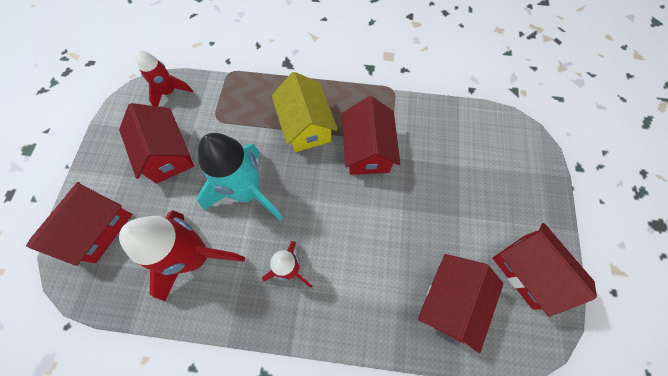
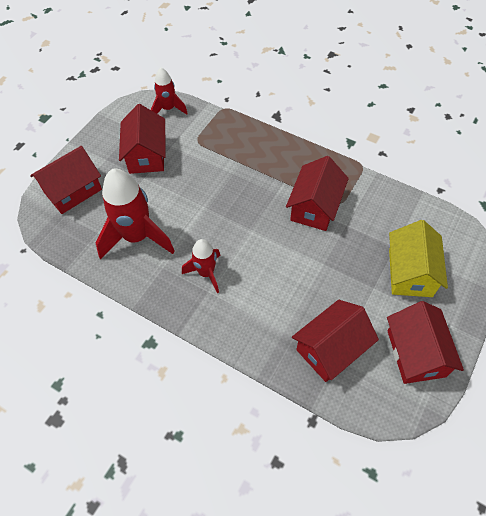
camera: 25 degrees right, 10 degrees down
(247, 192) = (198, 204): turquoise rocket -> none
(306, 126) = (269, 170): yellow house -> yellow house (410, 272)

